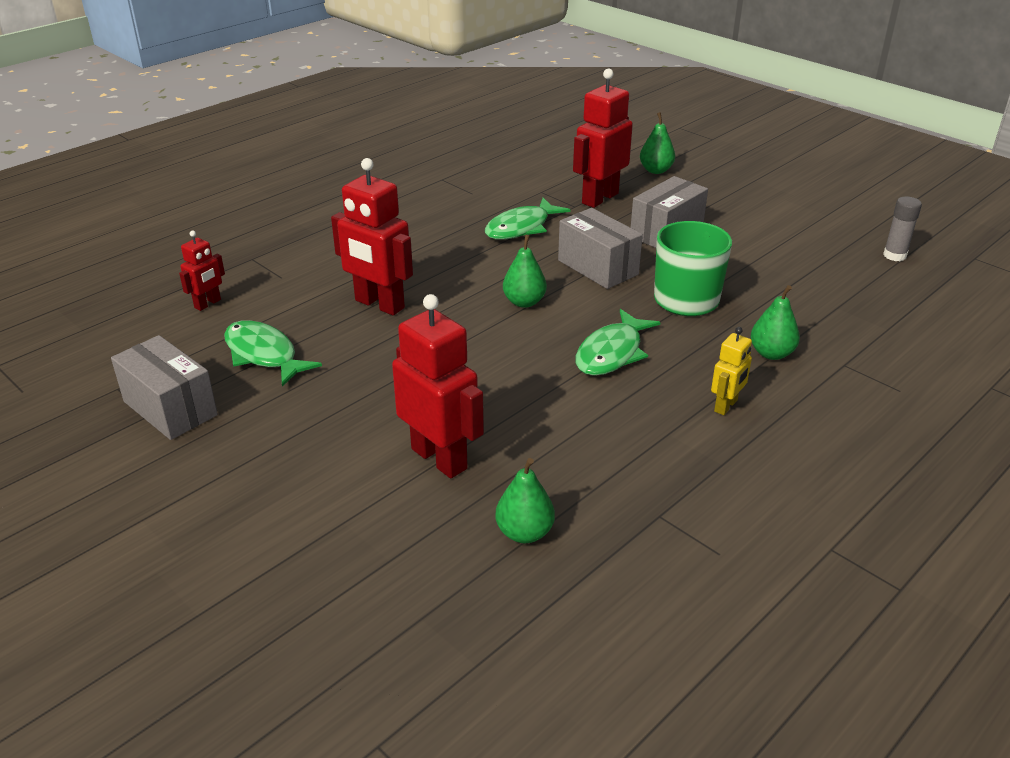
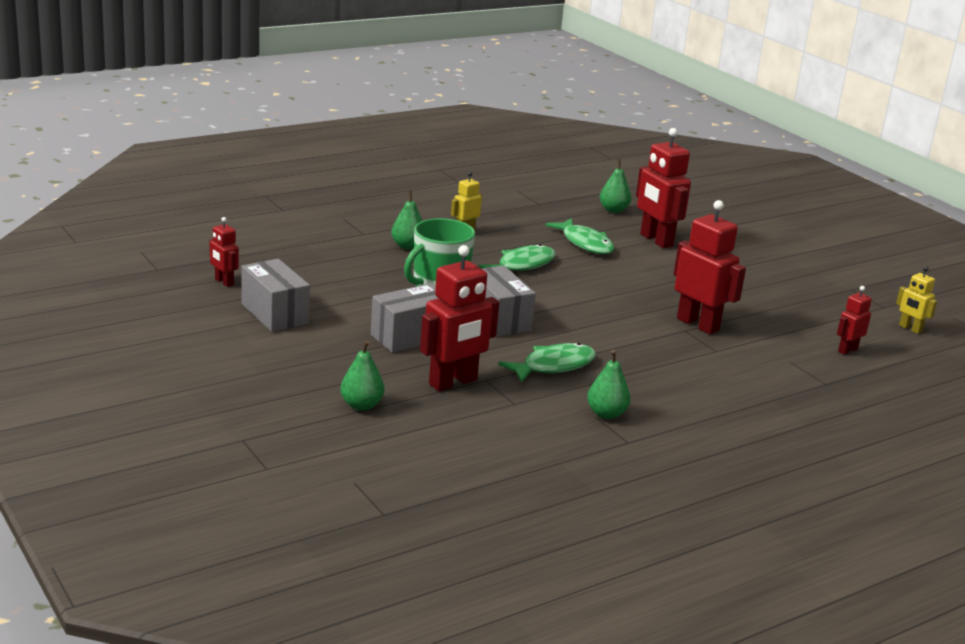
camera: 170 degrees left, 10 degrees down
(104, 354) = (910, 329): none -> yellow robot
(170, 408) = (838, 289): grey box -> grey box (275, 313)
(264, 355) = (784, 307): green fish -> green fish (585, 243)
(524, 302) = (575, 305): green pear -> green pear (606, 414)
(894, 255) = (224, 282): grey glue stick -> red robot

